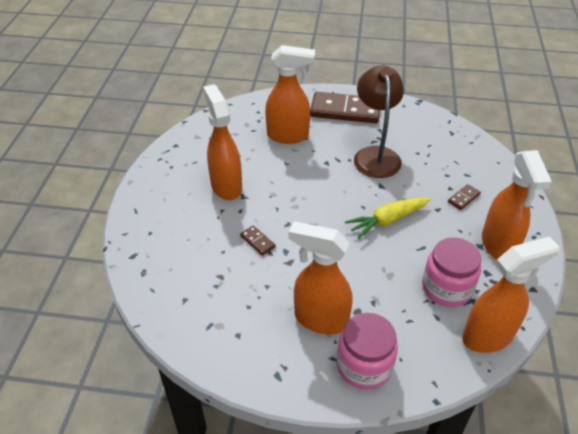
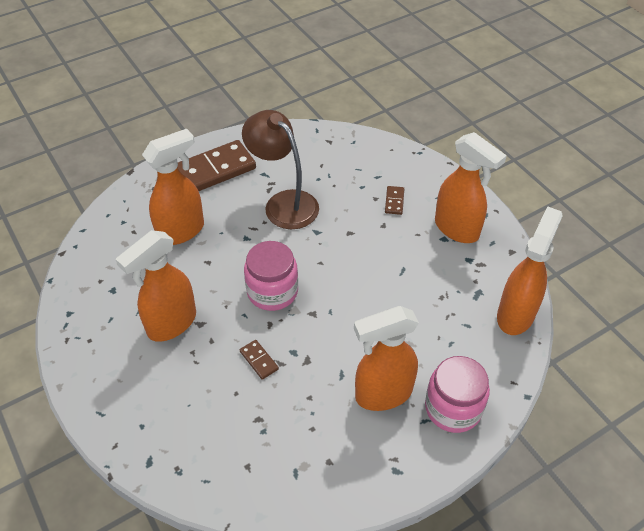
camera: 40 degrees left, 5 degrees up
(226, 186) = (171, 324): orange spray bottle -> orange spray bottle turned 75 degrees counterclockwise
(257, 241) = (259, 360): brown domino -> brown domino turned 45 degrees clockwise
(387, 220) = (353, 263): yellow carrot -> none
(446, 288) = (452, 294): pink jar -> pink jar (272, 291)

